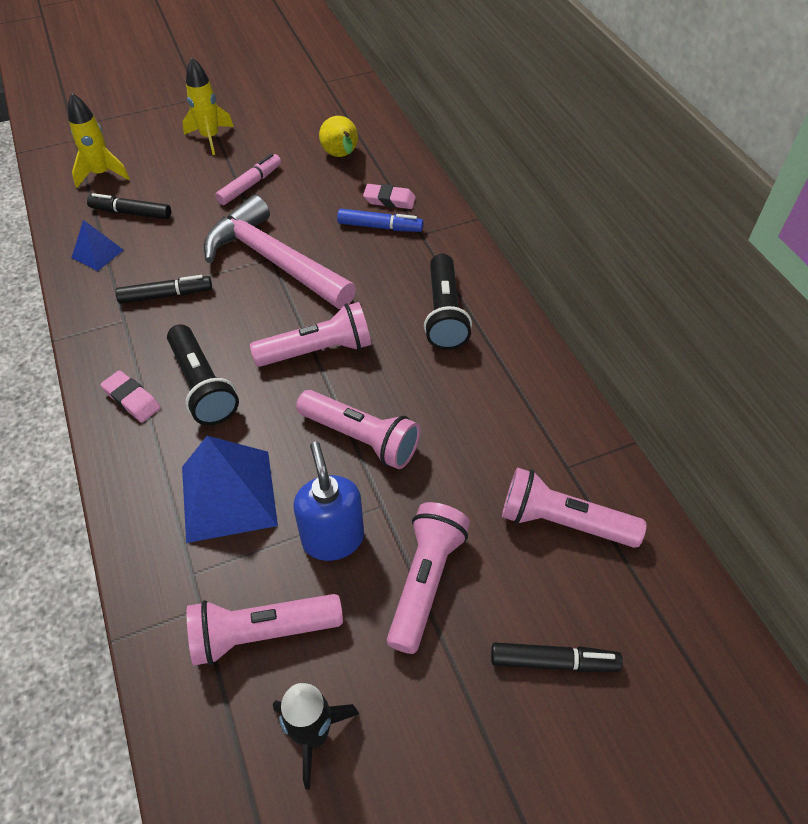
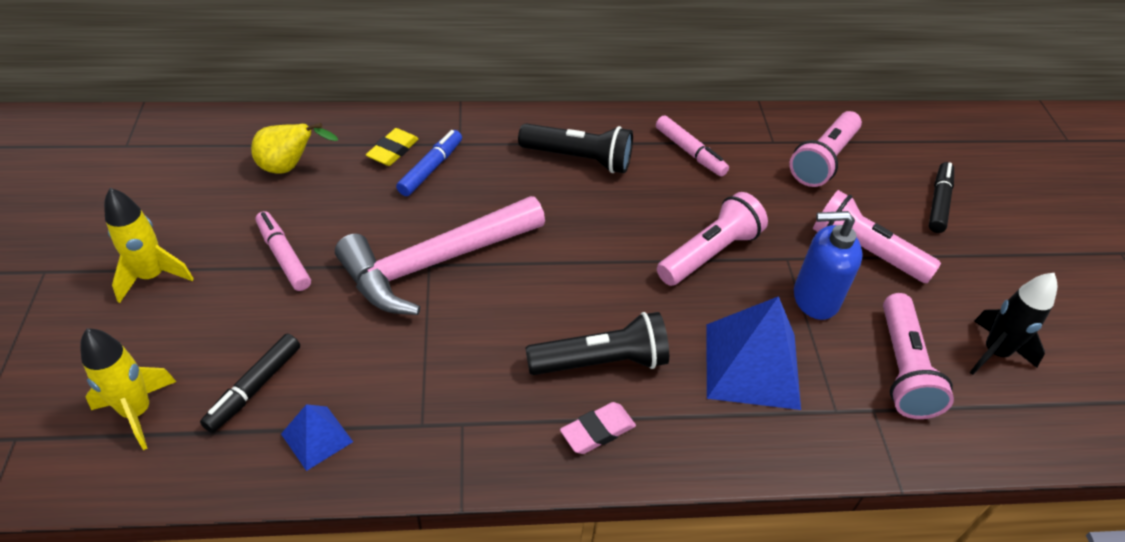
camera: 75 degrees left, 5 degrees down
(166, 295) = (440, 373): black marker -> none
(317, 350) = (588, 258): pink flashlight -> none
(389, 200) = (393, 151): pink eraser -> yellow eraser
(504, 395) = (690, 152): none -> pink marker

